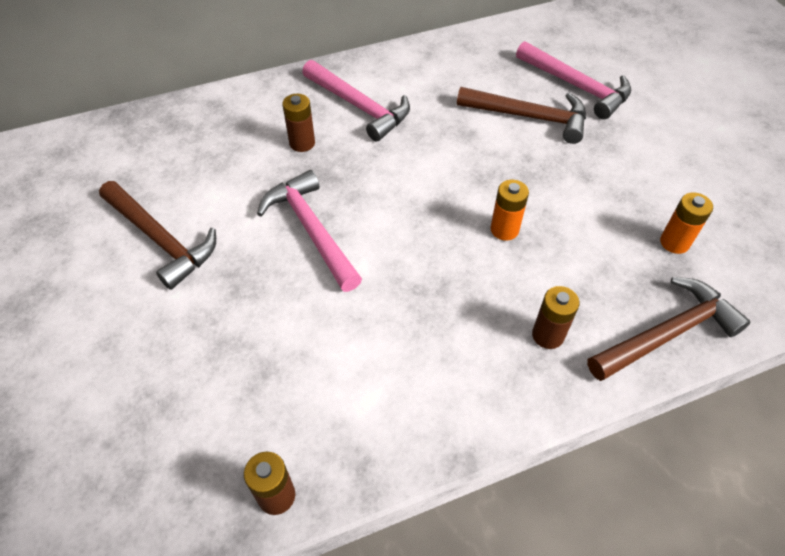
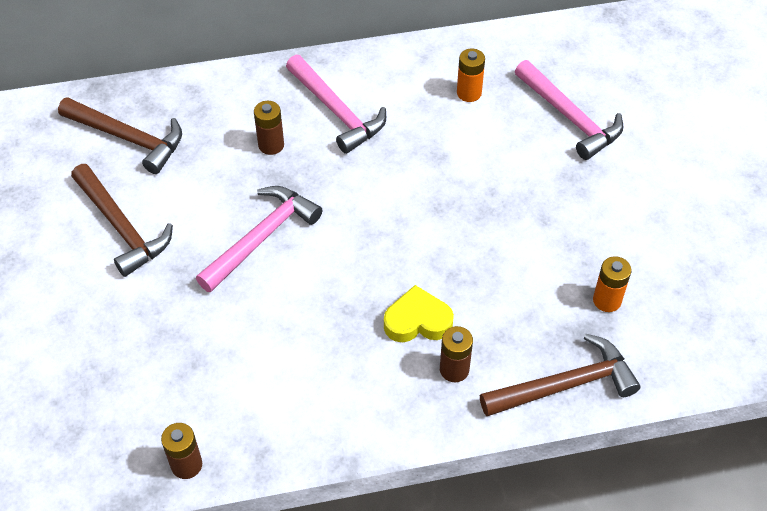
camera: 10 degrees right, 0 degrees up
(311, 230) = (262, 237): pink hammer -> pink hammer turned 60 degrees clockwise
(494, 290) = (417, 321): none -> yellow heart
(504, 229) = (445, 263): orange battery -> orange battery (469, 93)
(529, 117) = (508, 146): brown hammer -> brown hammer (128, 138)

